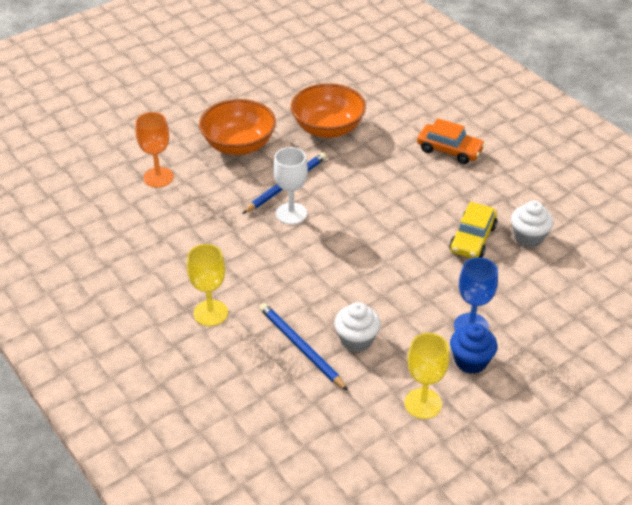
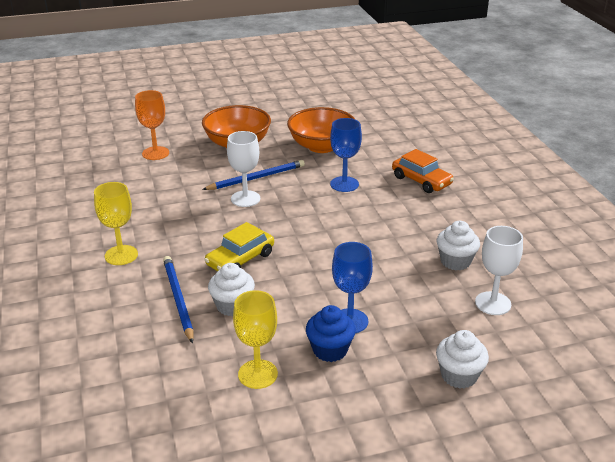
camera: 20 degrees right, 10 degrees down
(378, 172) = (344, 184): none -> blue goblet
(472, 239) = (399, 251): yellow car -> yellow car (240, 259)
(582, 274) = (493, 303): none -> white goblet
(590, 355) = (459, 375): none -> white cupcake

